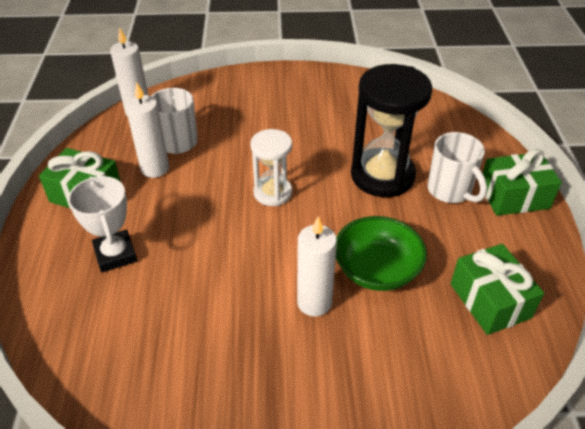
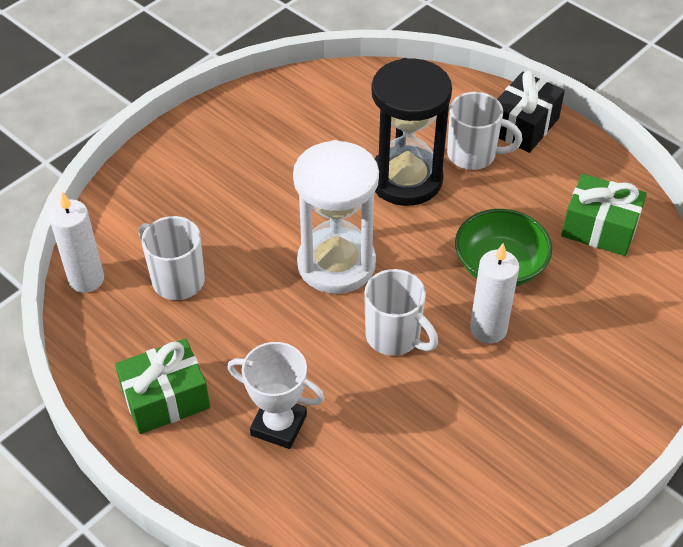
camera: 45 degrees left, 5 degrees up
(155, 168) = (195, 323): white candle -> none
(248, 259) = (394, 336): none -> white mug
(272, 193) = (336, 264): white hourglass -> white hourglass, size x1.70
(513, 196) = (523, 126): green gift -> black gift

